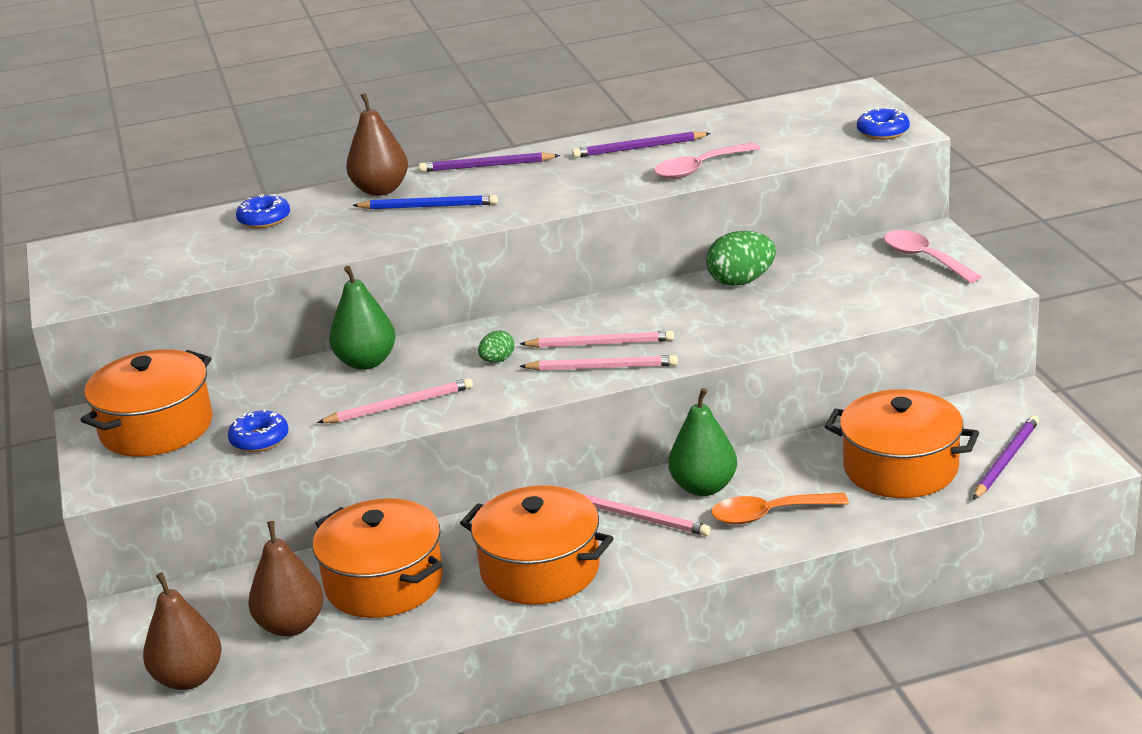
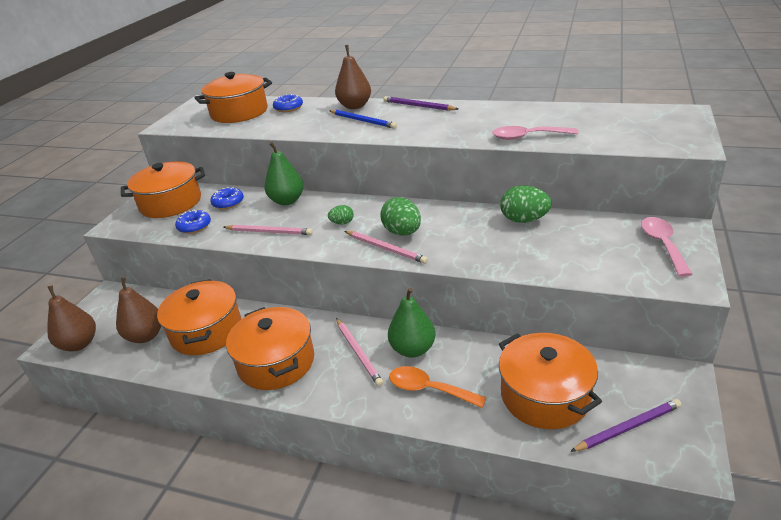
camera: 35 degrees right, 5 degrees up
(181, 247) = (239, 112): none -> orange pot
(600, 344) = (402, 232): pink pencil -> green egg
(639, 148) = (508, 115): purple pencil -> none
(883, 132) = (677, 143): blue donut -> blue donut (228, 203)

